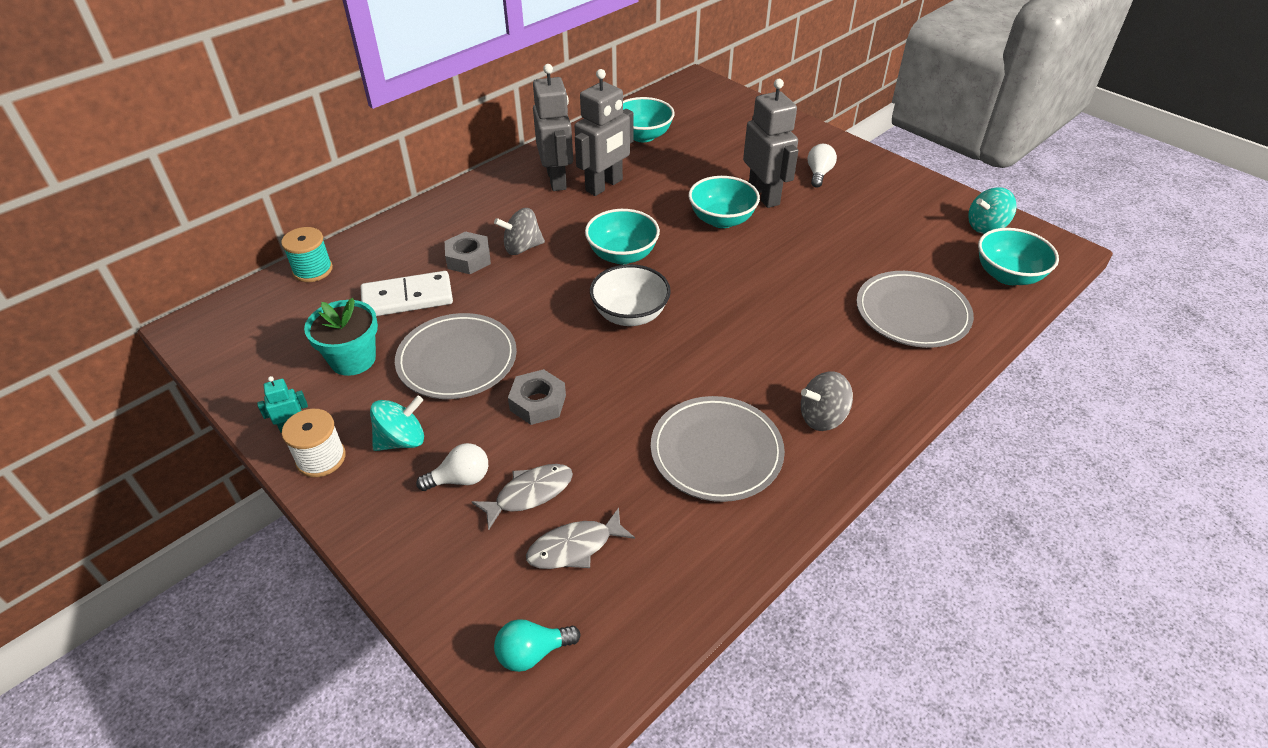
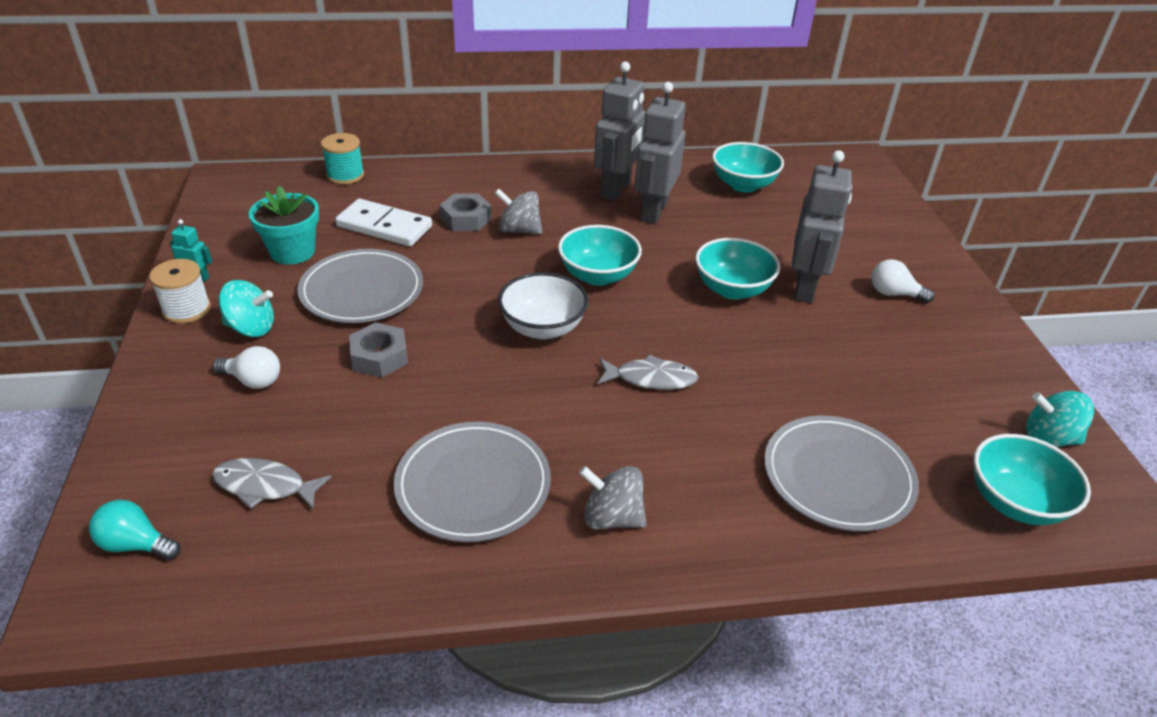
camera: 35 degrees right, 5 degrees down
(529, 494) = (285, 423): grey fish -> grey fish (651, 379)
(604, 185) = (653, 212): grey robot -> grey robot turned 120 degrees clockwise
(818, 174) = (893, 294): white light bulb -> white light bulb turned 120 degrees counterclockwise

